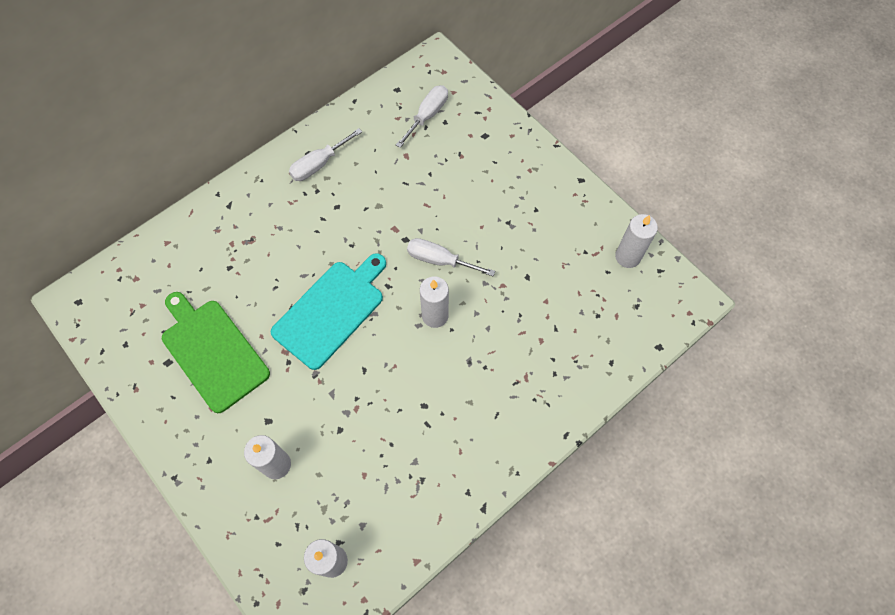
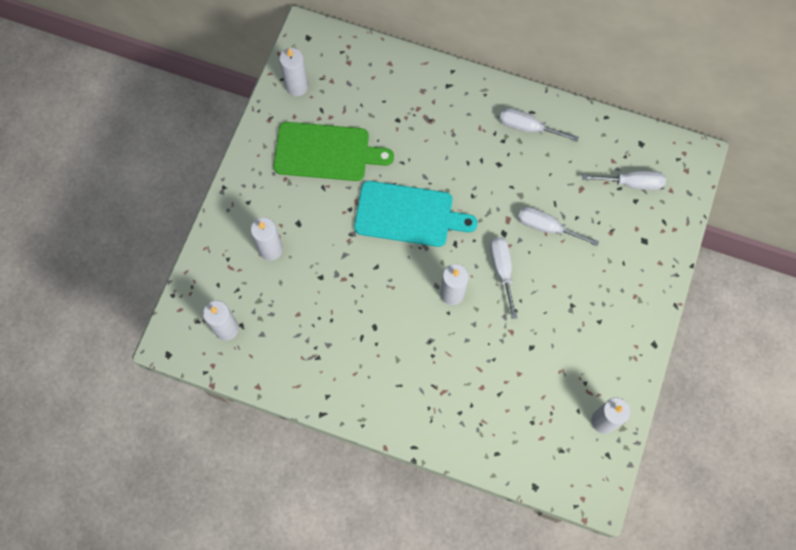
camera: 60 degrees right, 5 degrees up
(121, 341) = (297, 86): none -> white candle
(213, 351) = (326, 152): green cutting board -> green cutting board turned 75 degrees clockwise
(423, 202) = (546, 227): none -> white screwdriver

